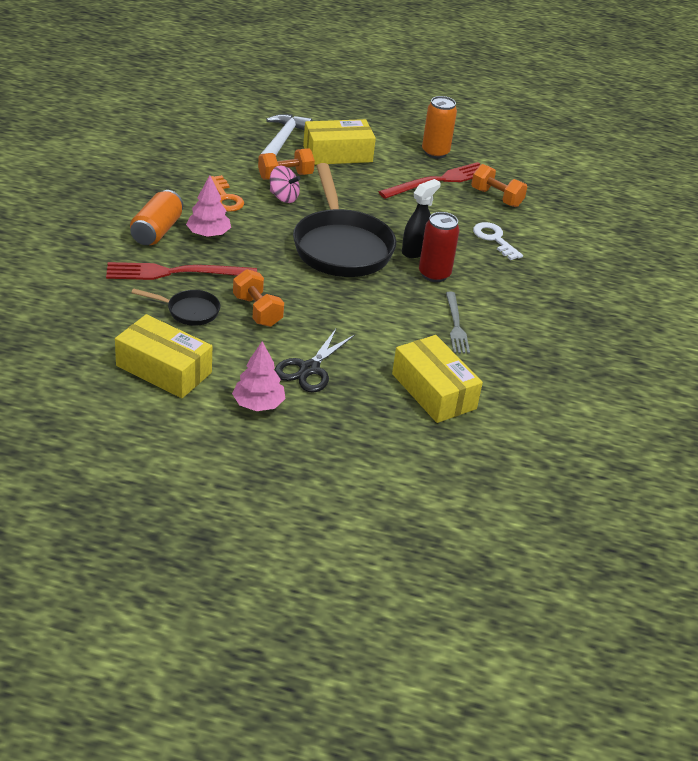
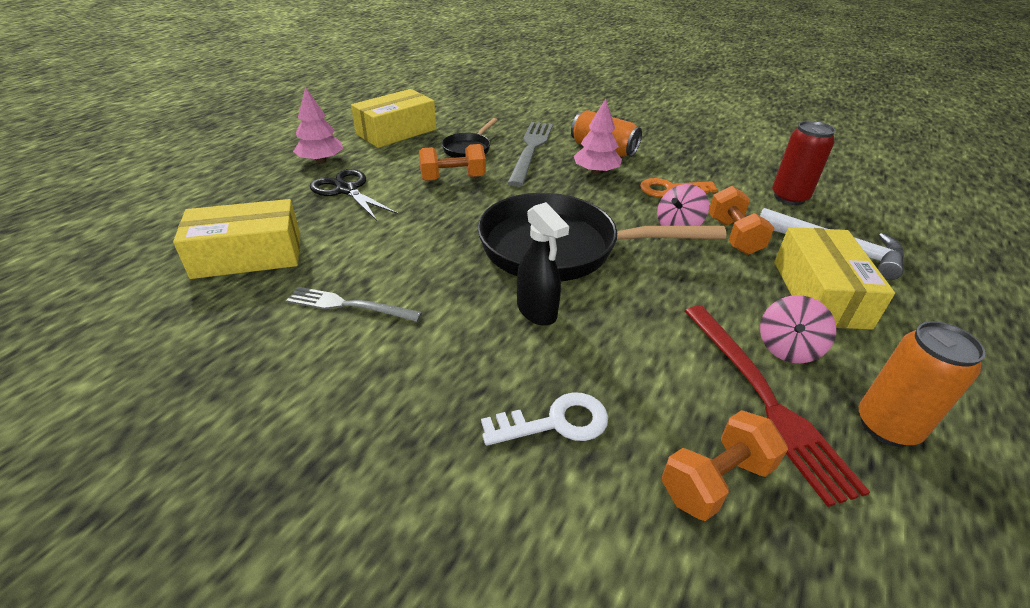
camera: 110 degrees right, 0 degrees up
(175, 273) = (531, 150): red fork -> grey fork
(395, 170) = (788, 348): none -> pink spinning top
(434, 274) = (472, 315): red can -> red can (789, 197)

